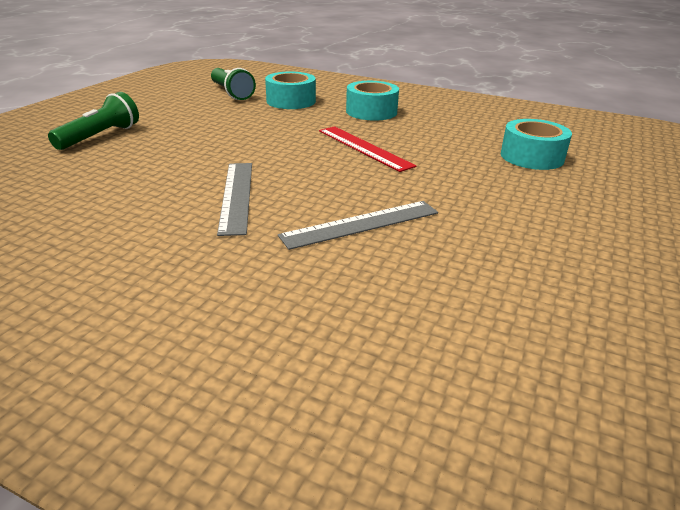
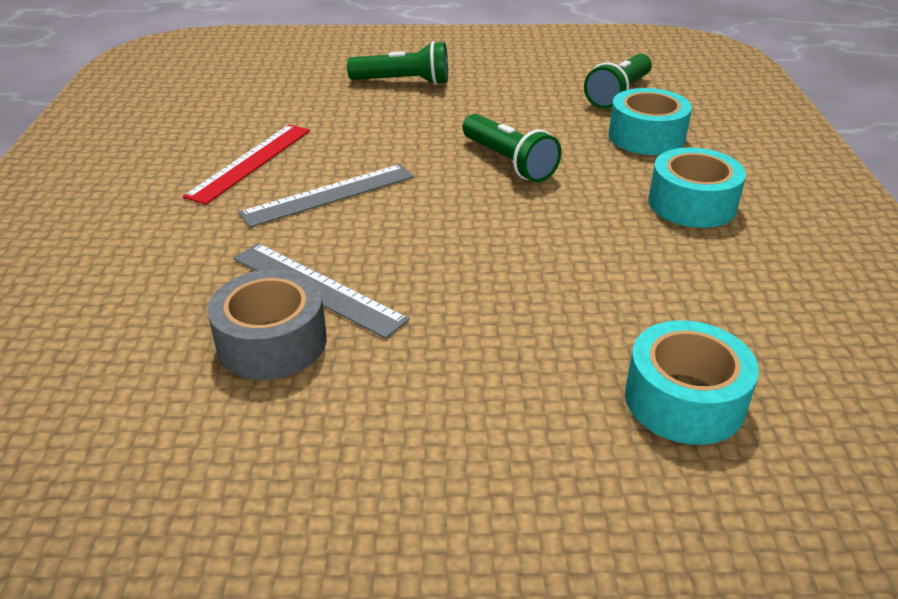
camera: 65 degrees right, 5 degrees up
(271, 136) = (509, 162): none -> green flashlight
(364, 148) = (542, 234): red ruler -> red ruler (250, 162)
(414, 252) = (272, 342): none -> grey tape

